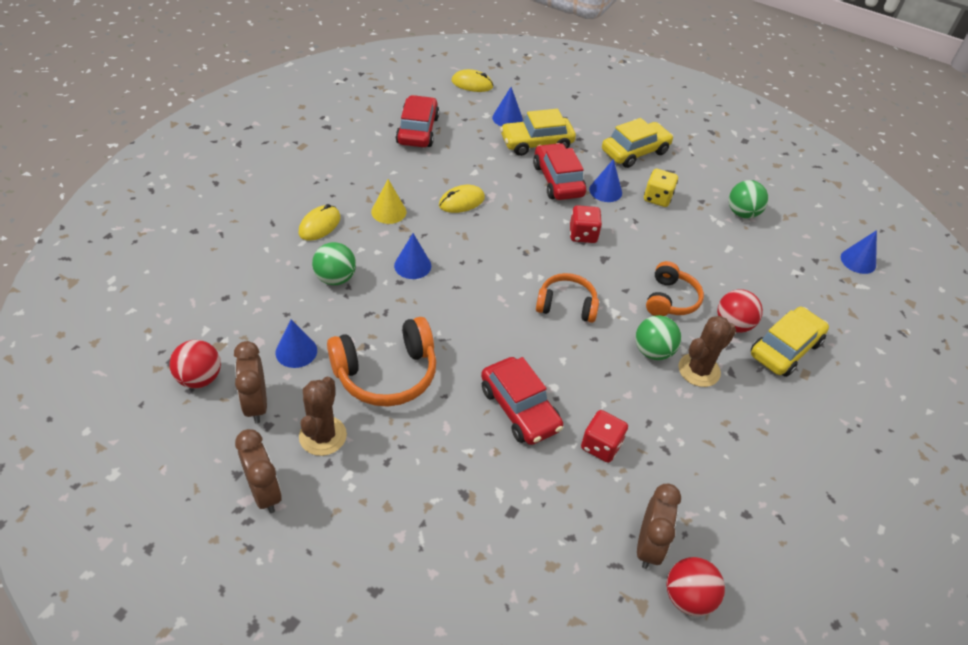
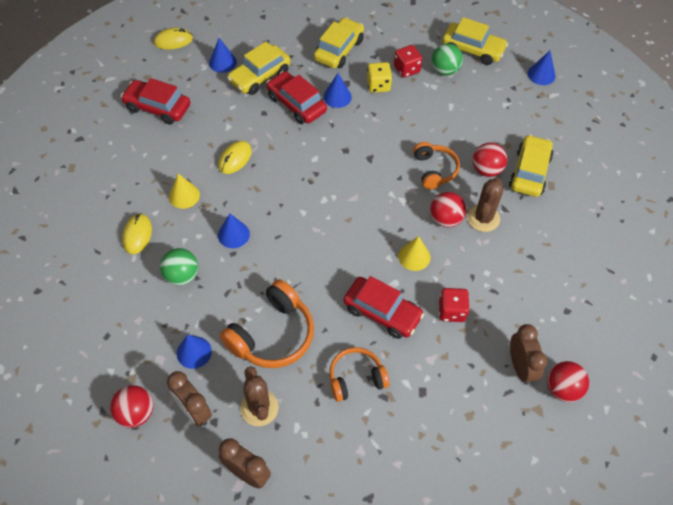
camera: 25 degrees left, 10 degrees up
(417, 130) = (157, 107): red car -> red car turned 45 degrees counterclockwise
(566, 305) = (366, 212): orange headphones -> orange headphones (356, 378)
(583, 235) = (343, 144): red dice -> red dice (406, 69)
(592, 371) = (414, 256): none -> yellow cone
(653, 351) = (445, 219): green ball -> red ball
(788, 207) = (472, 49): none -> yellow car

